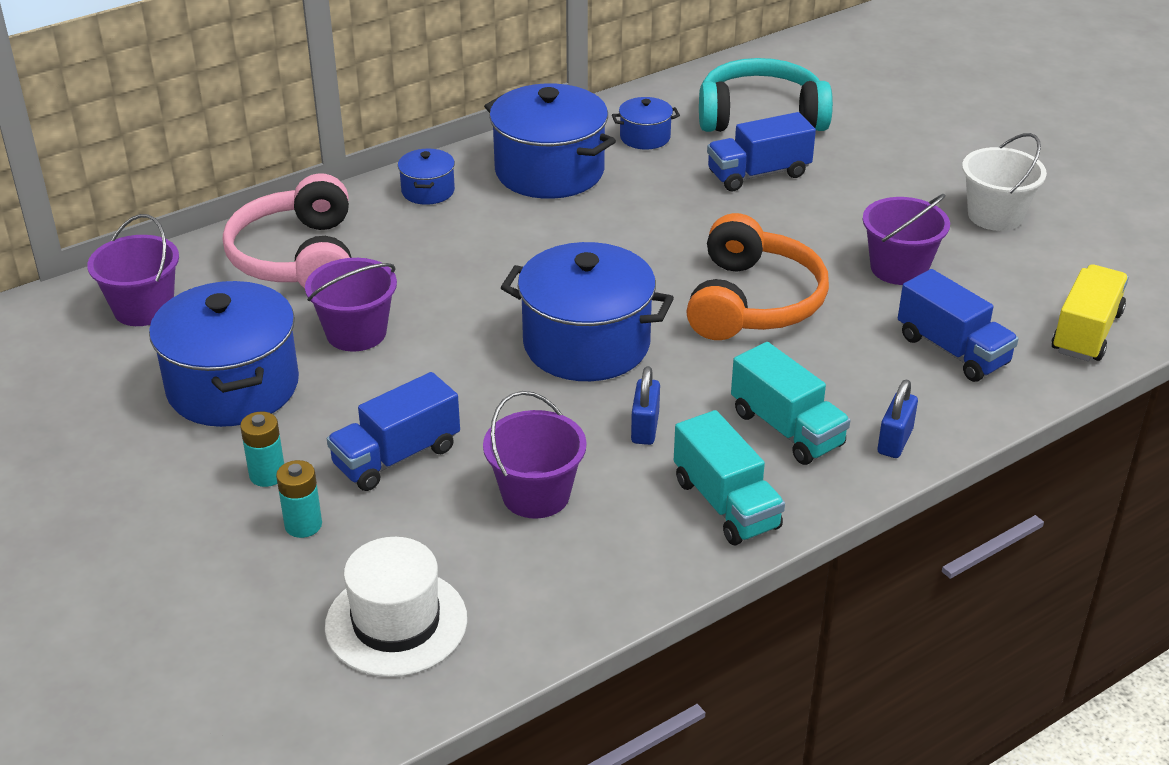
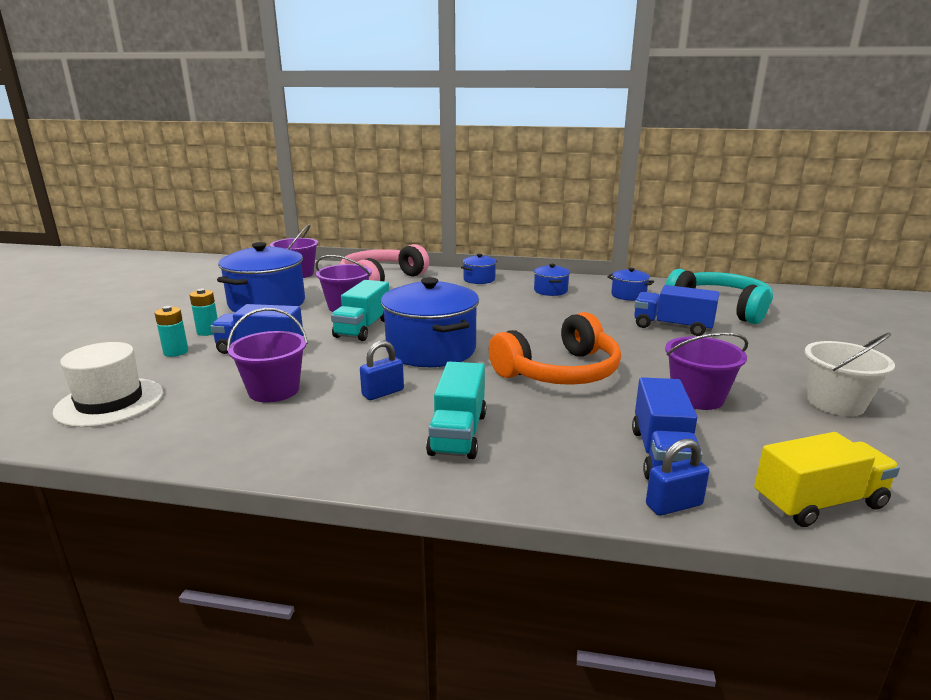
camera: 45 degrees right, 15 degrees down
(549, 171) = (550, 291): blue pot -> blue pot, size x0.48
(726, 504) = (345, 447): turquoise truck -> turquoise truck (363, 328)
(895, 441) = (516, 479): blue padlock -> blue padlock (674, 505)

